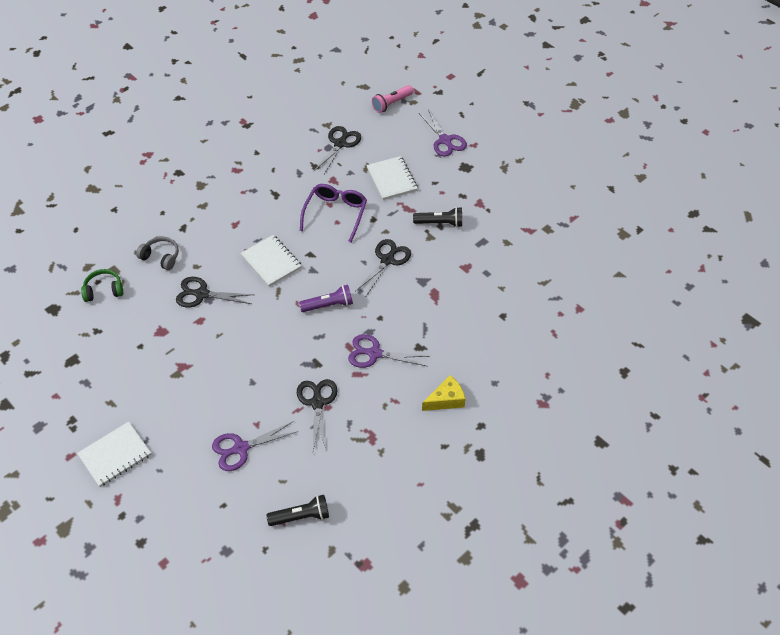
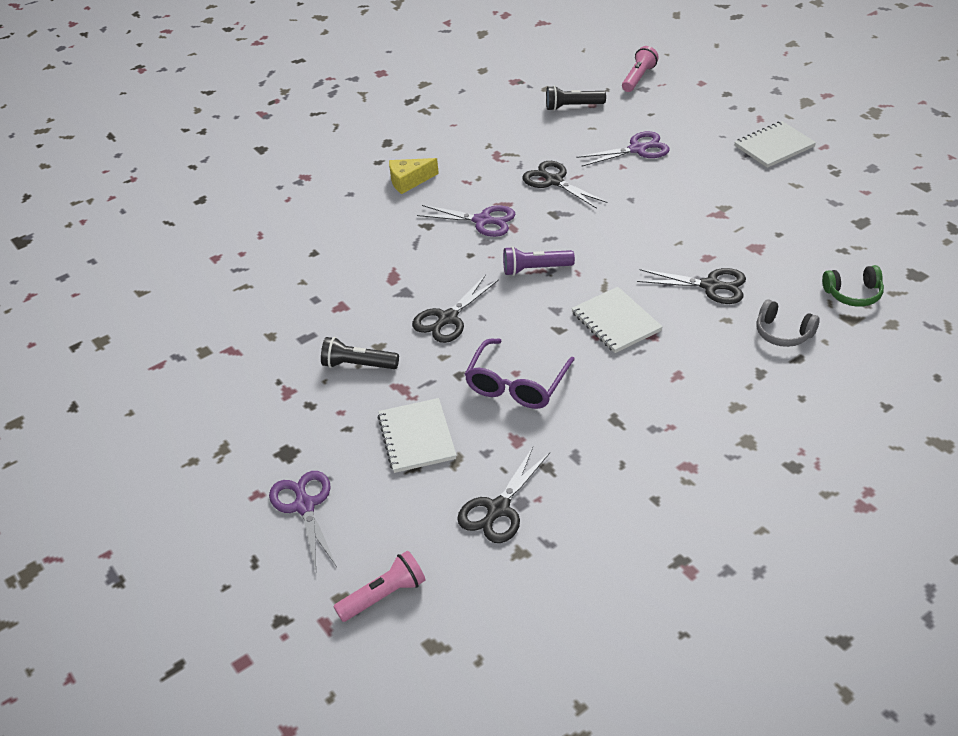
camera: 170 degrees left, 10 degrees down
(229, 572) = (638, 78): none -> pink flashlight
(317, 403) = (554, 181): black scissors -> black scissors turned 135 degrees clockwise

